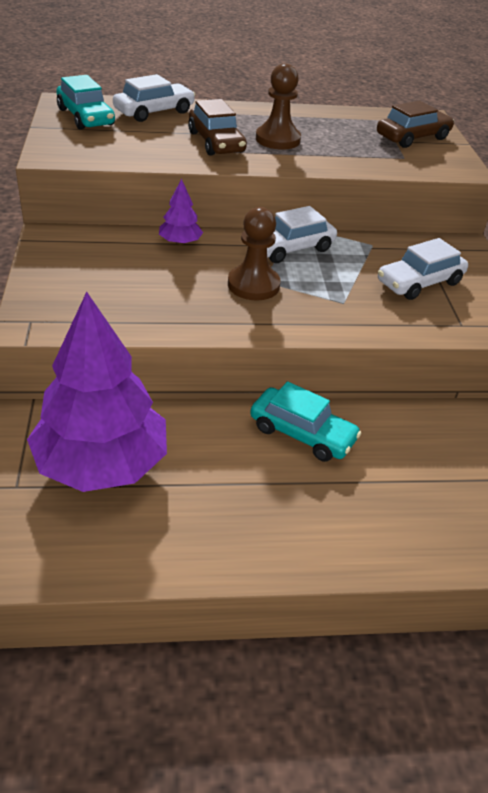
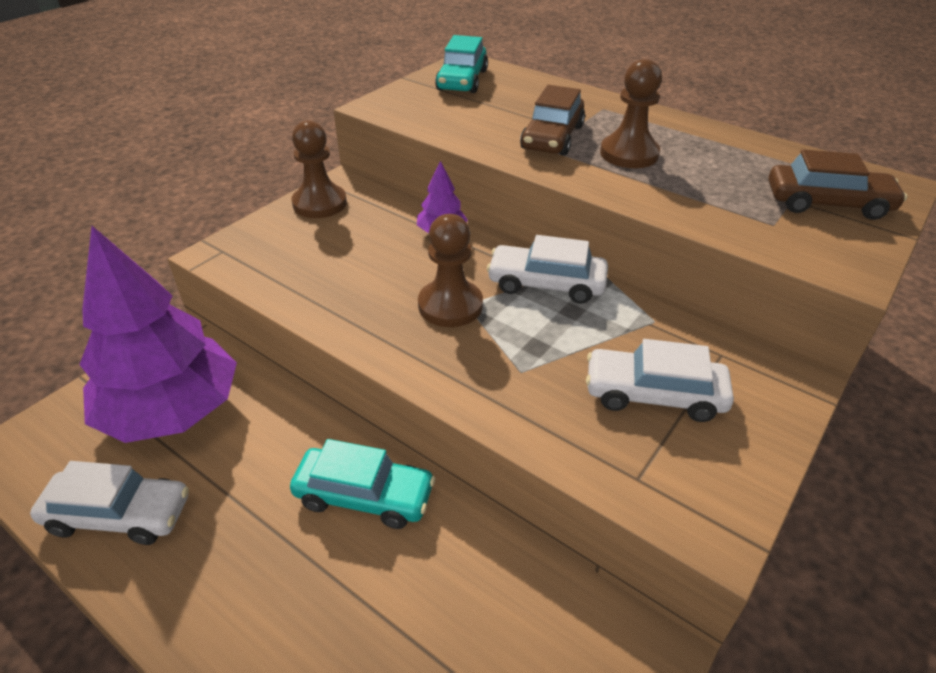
camera: 45 degrees right, 0 degrees up
(56, 256) = (320, 203): none -> brown pawn
(154, 112) = (536, 91): white car -> white car (119, 515)
(302, 433) = (364, 496): turquoise car -> turquoise car turned 60 degrees counterclockwise

